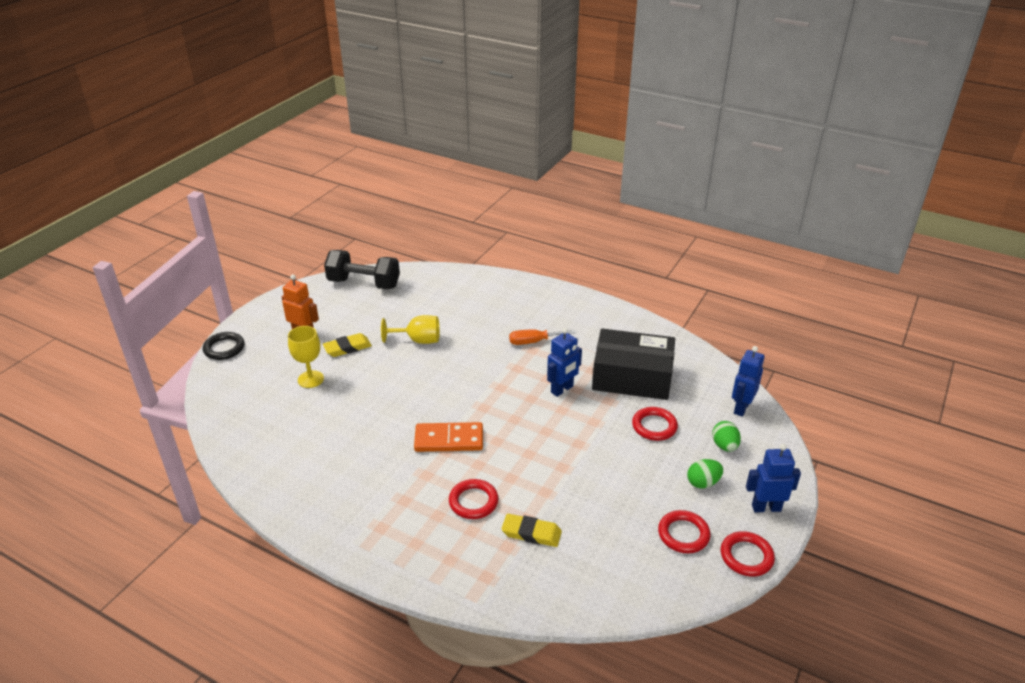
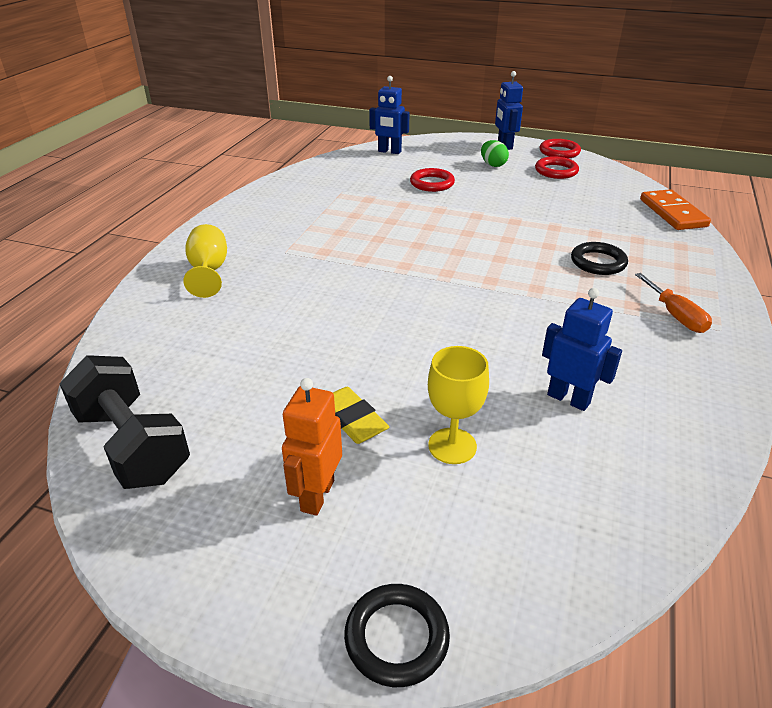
camera: 100 degrees left, 0 degrees up
(364, 283) = (132, 445): black dumbbell -> black dumbbell turned 45 degrees counterclockwise
(418, 340) = (317, 344): yellow goblet -> yellow goblet (209, 271)
(449, 439) = (516, 289): orange domino -> orange domino (672, 213)
(473, 501) = (598, 262): red ring -> black ring
(531, 533) = (611, 229): yellow eraser -> none
(533, 342) = (306, 252): orange screwdriver -> orange screwdriver (675, 316)
(562, 389) = (394, 228): blue robot -> blue robot (568, 399)
(632, 377) = (360, 195): black box -> none
(724, 446) = (442, 157): green egg -> none

